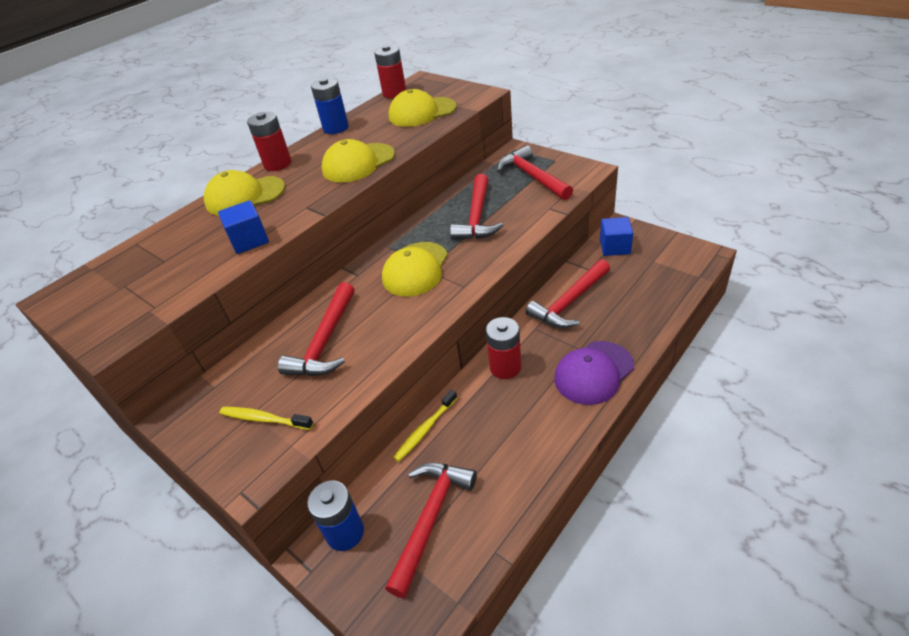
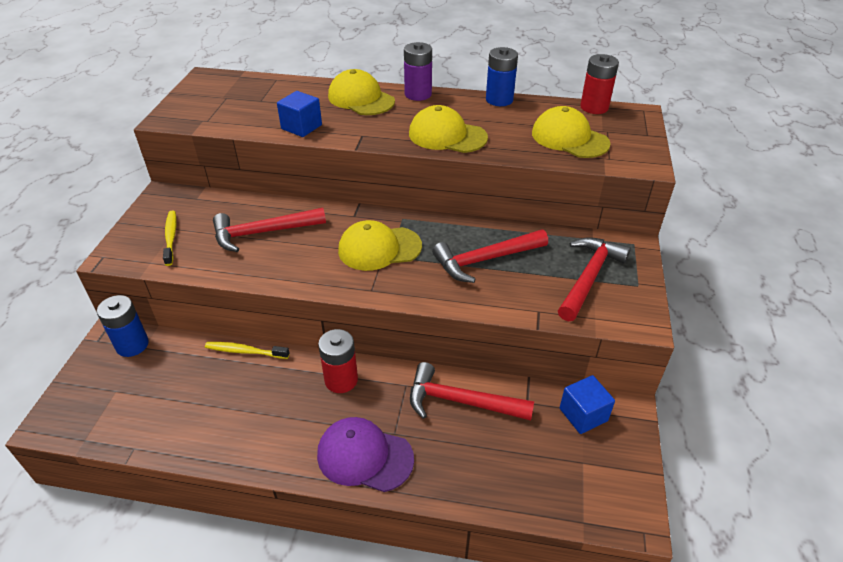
camera: 55 degrees right, 0 degrees up
(277, 164) = (418, 94): red battery -> purple battery
(431, 519) = (155, 392): red hammer -> none

